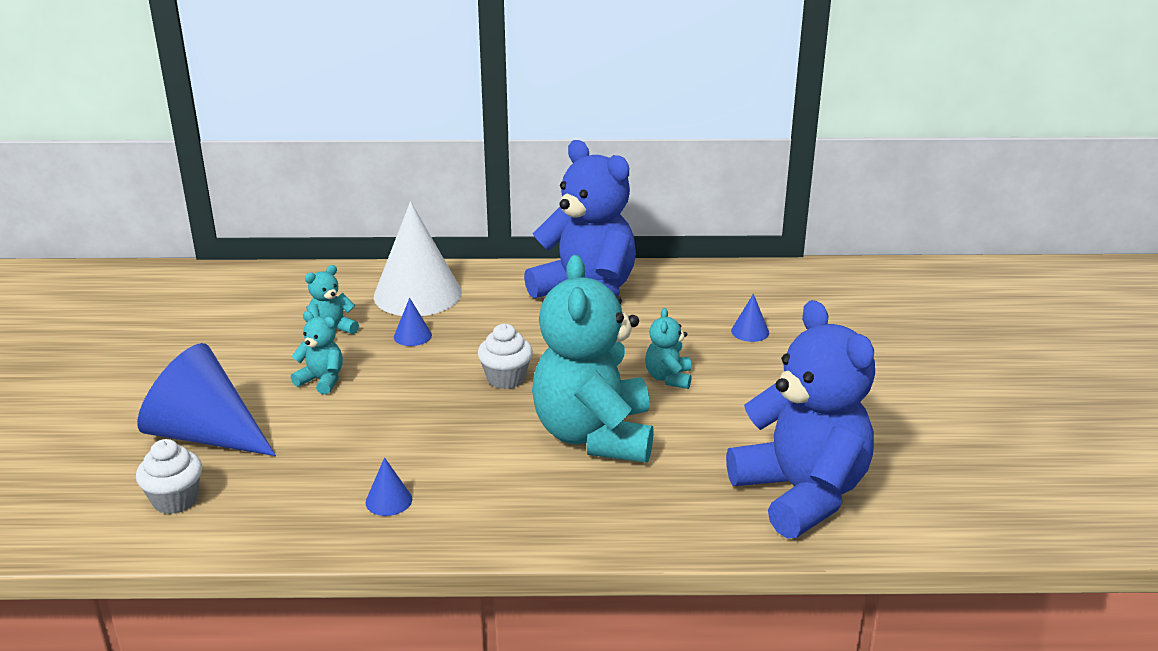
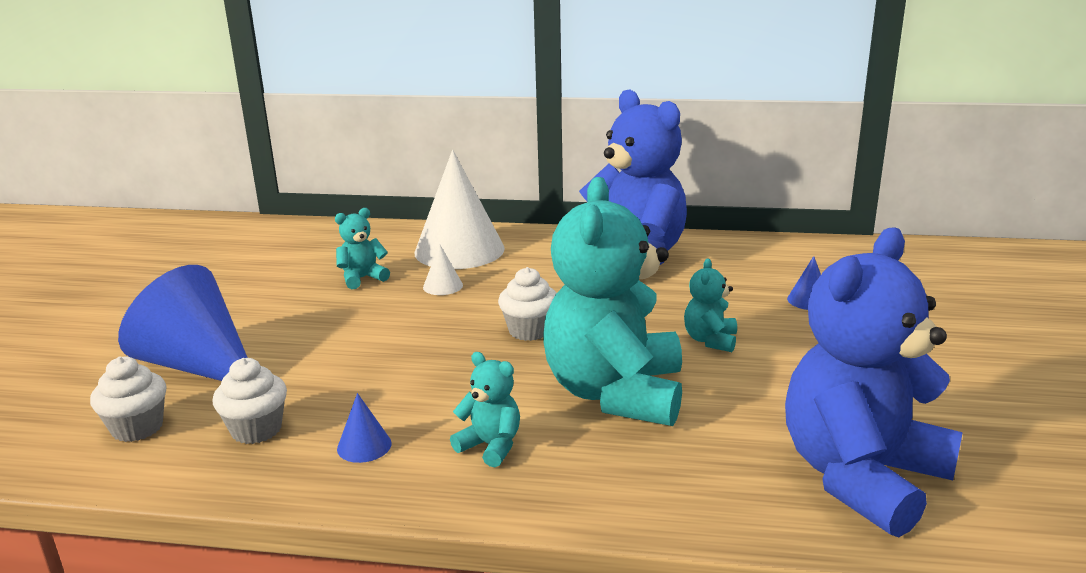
camera: 10 degrees right, 5 degrees down
(286, 493) = (256, 430): none -> white cupcake
(322, 380) = (336, 321): turquoise teddy bear -> turquoise teddy bear (491, 446)
(412, 336) = (443, 286): blue cone -> white cone
(801, 494) = (861, 477): blue teddy bear -> blue teddy bear turned 120 degrees counterclockwise

